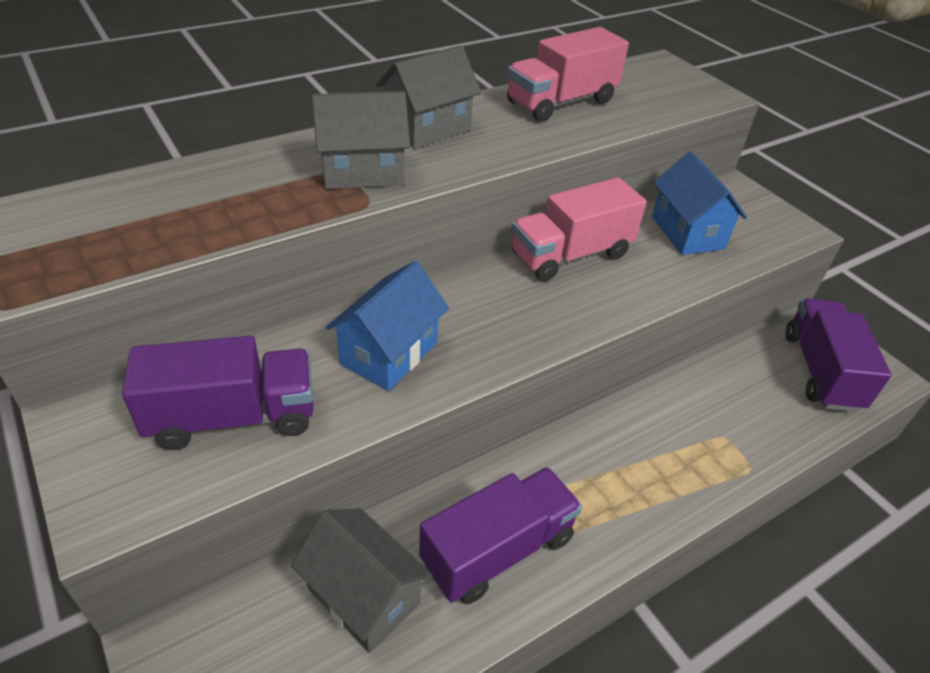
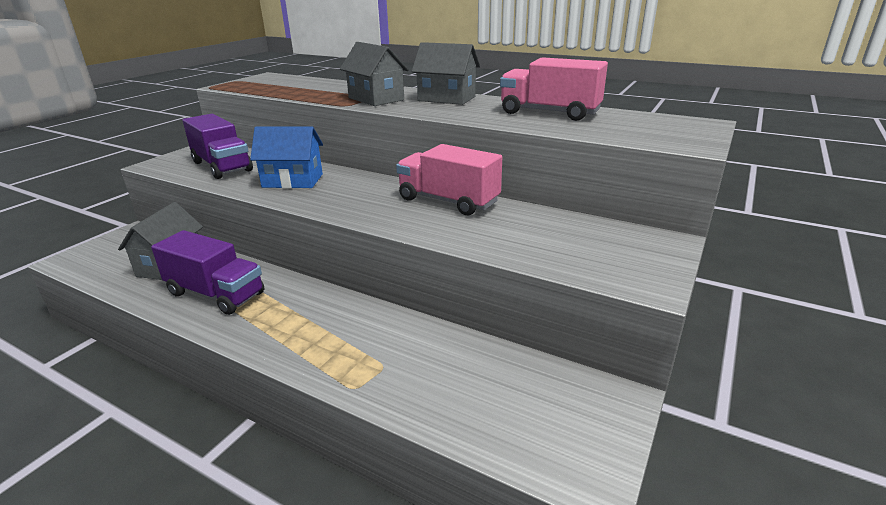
camera: 65 degrees right, 15 degrees down
(687, 232) = (546, 233): blue house -> none
(820, 371) = (537, 415): purple truck -> none

